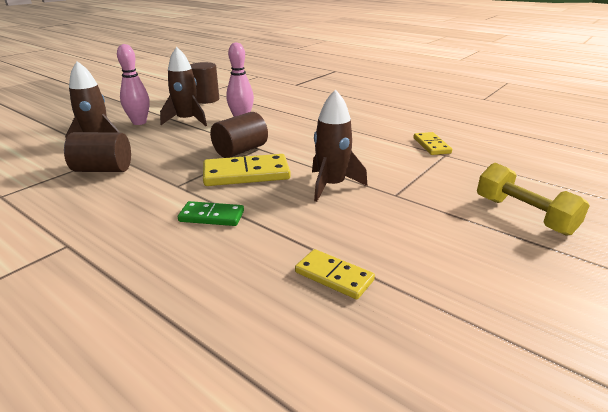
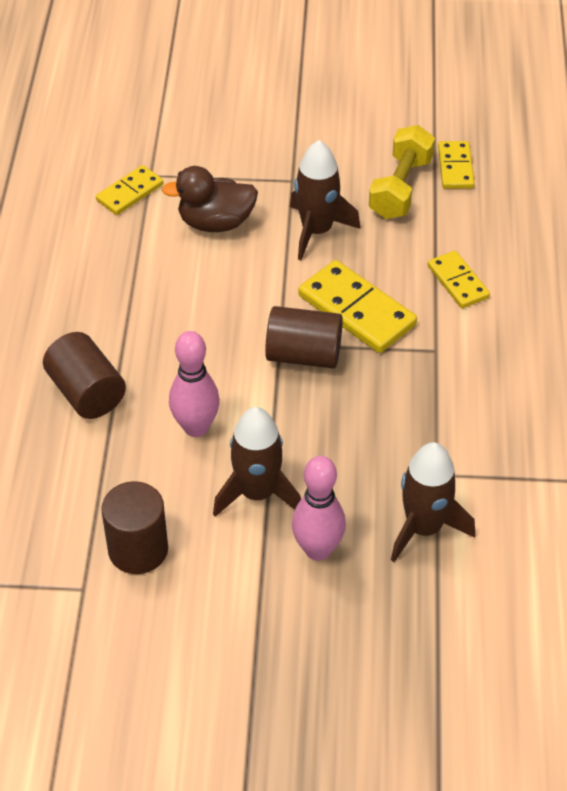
camera: 125 degrees left, 20 degrees up
(103, 169) = (473, 446): brown cylinder -> brown cylinder (86, 392)
(211, 216) = (458, 282): green domino -> yellow domino
(377, 159) = (215, 223): none -> brown duck
(523, 215) = (256, 94): yellow dumbbell -> yellow dumbbell (400, 188)

